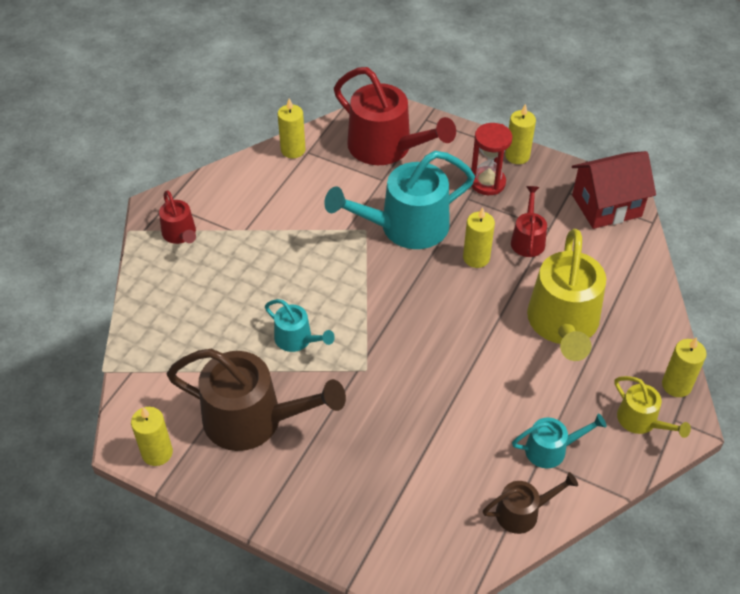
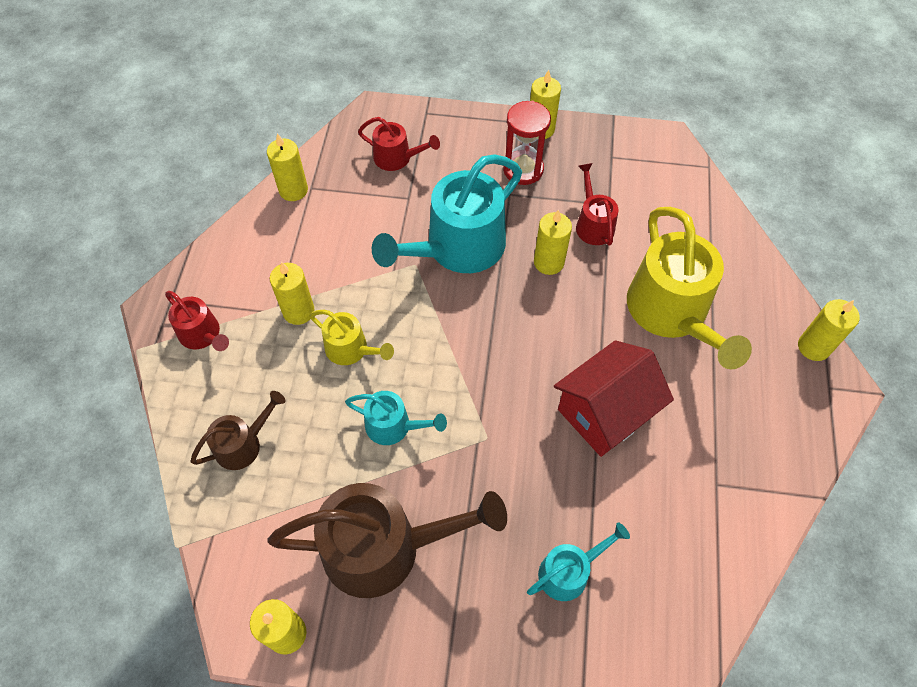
camera: 20 degrees left, 10 degrees up
(259, 238) = (298, 311): none -> yellow candle
(386, 147) = (397, 158): red watering can -> red watering can, size x0.51
(522, 512) = (727, 555): brown watering can -> brown watering can (243, 444)
(551, 449) = (723, 467): turquoise watering can -> turquoise watering can (569, 572)
(606, 206) = (656, 161): red house -> red house (605, 412)
(641, 421) = (798, 400): yellow watering can -> yellow watering can (351, 349)

